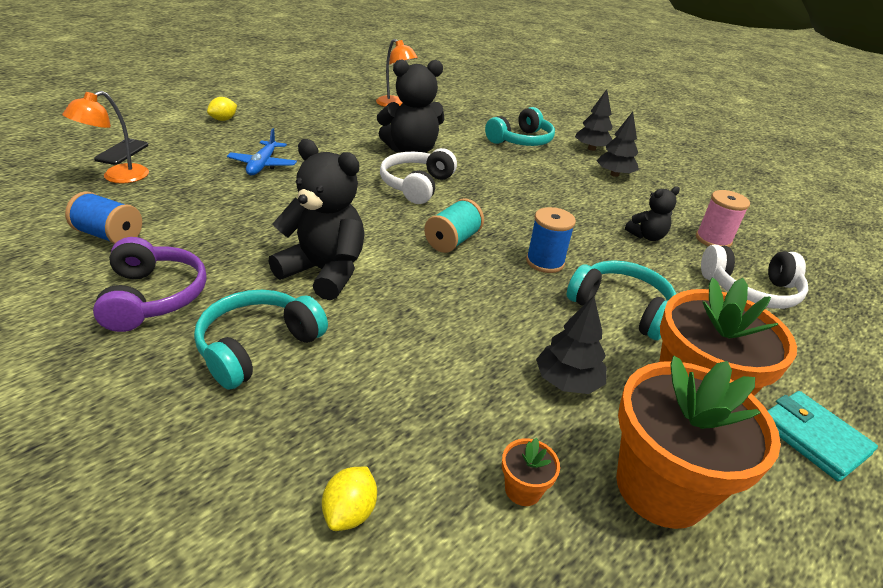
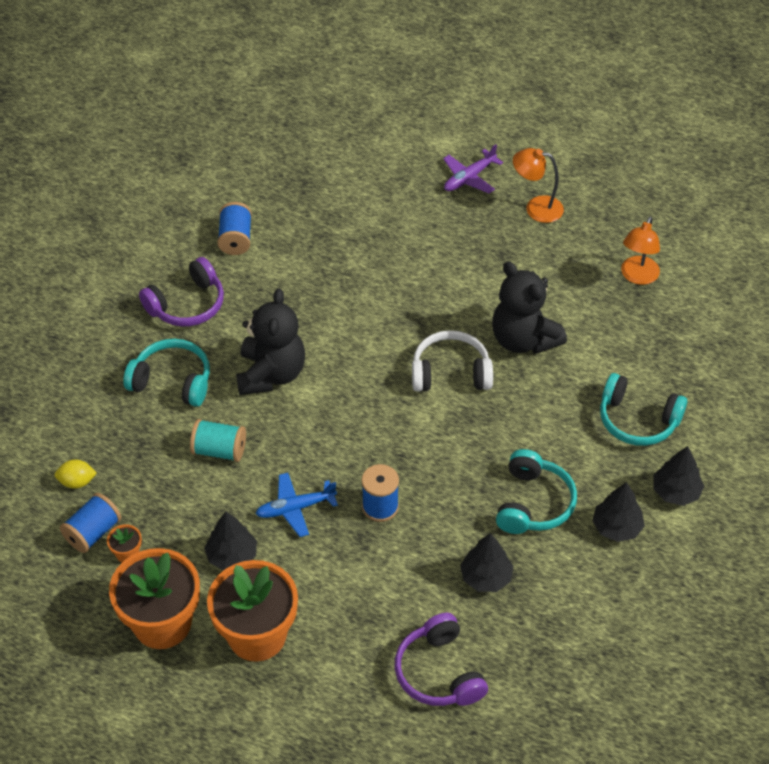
camera: 70 degrees right, 15 degrees up
(117, 177) = (312, 188): orange lamp -> orange lamp (536, 208)
(122, 152) = (352, 162): black phone -> none
(223, 120) = (469, 178): yellow lemon -> purple plane
(263, 165) = (402, 254): blue plane -> blue plane (295, 508)
(452, 241) = (369, 433): turquoise spool -> turquoise spool (219, 450)
(463, 523) = (93, 532): none -> blue spool
(621, 308) = (344, 574): turquoise headphones -> turquoise headphones (533, 503)
(646, 236) = (486, 577): black teddy bear -> black tree
(713, 240) = (521, 636): pink spool -> none
(750, 290) = (439, 672): white headphones -> purple headphones
(813, 438) = (253, 713): turquoise wallet -> none

